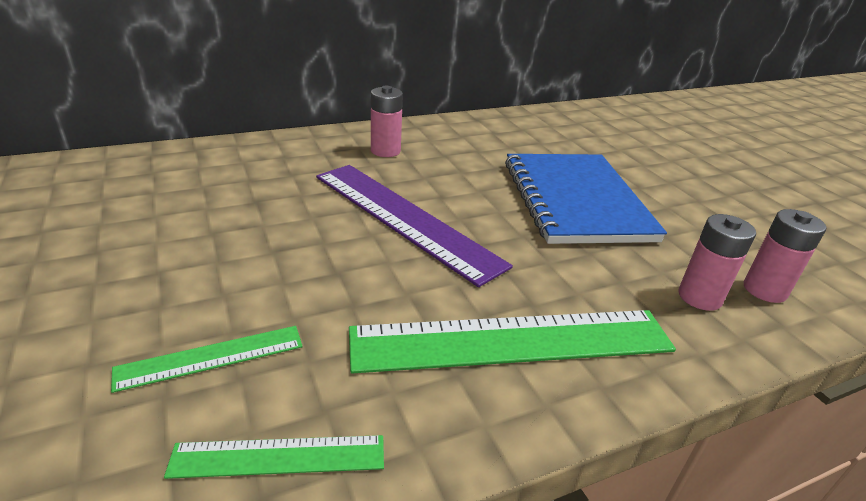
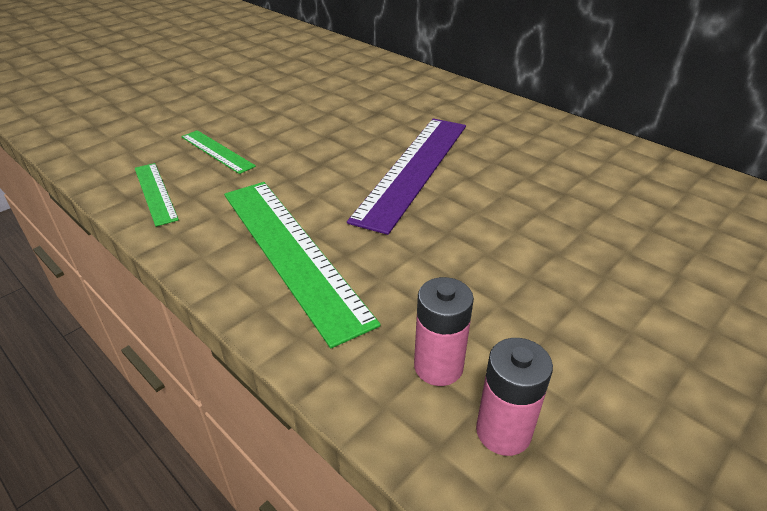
camera: 70 degrees right, 5 degrees up
(385, 151) = (515, 133): pink battery -> none
(575, 200) = (555, 254): blue notebook -> none

